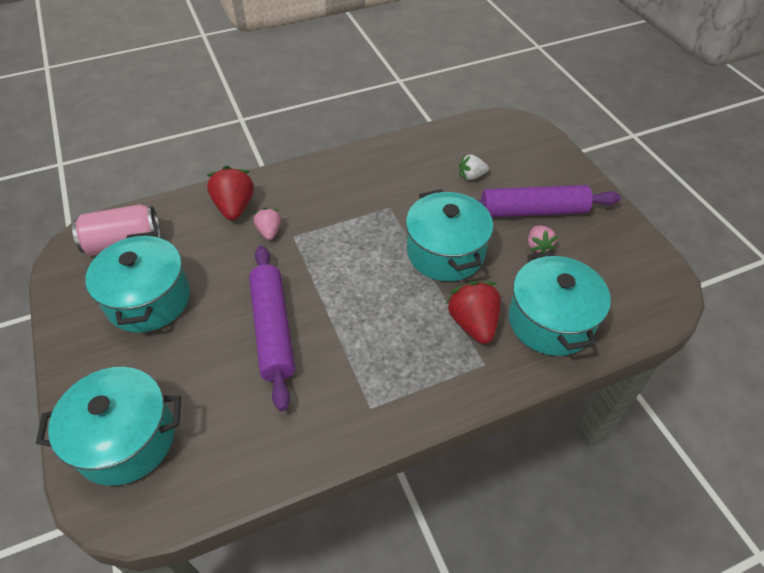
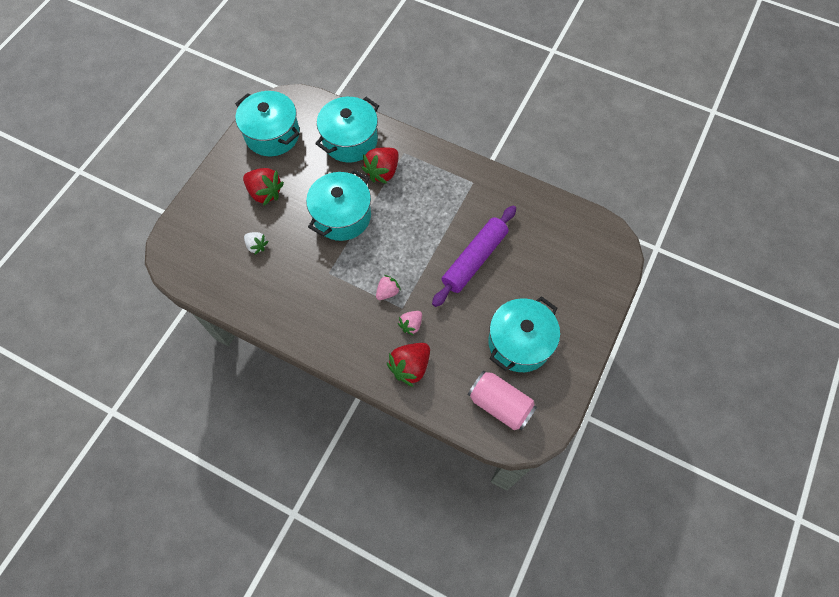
camera: 130 degrees left, 15 degrees up
(126, 439) = (589, 269): turquoise pot -> turquoise pot (272, 134)
(533, 211) = (265, 193): purple rolling pin -> red strawberry
(538, 246) = (296, 174): pink strawberry -> pink strawberry (387, 292)

